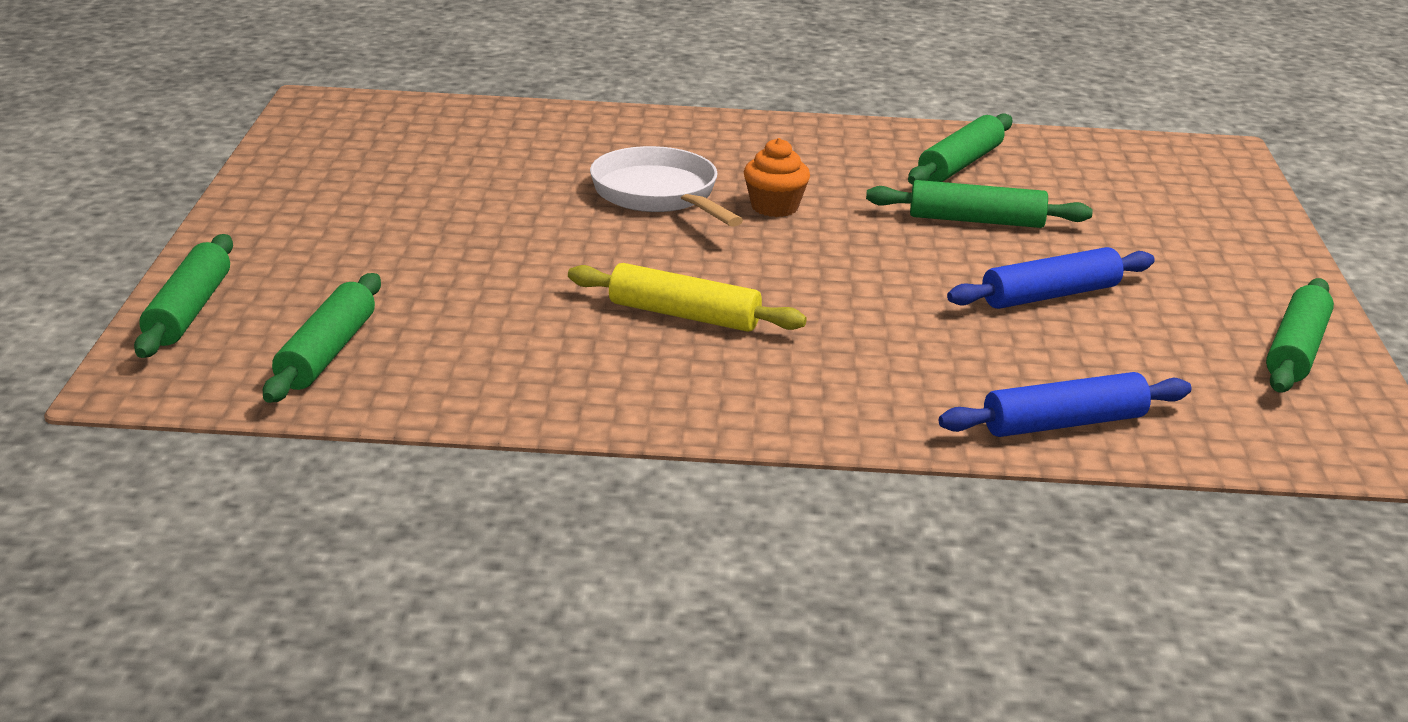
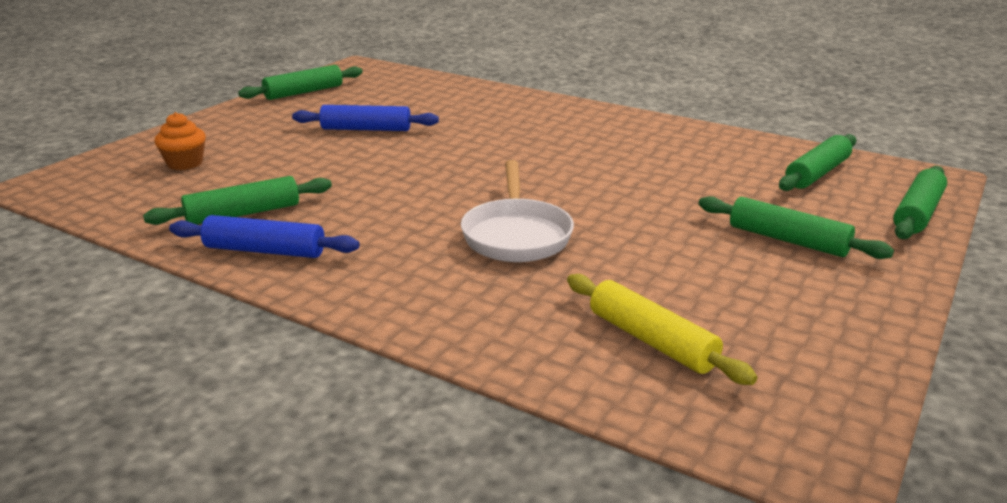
camera: 150 degrees left, 0 degrees up
(684, 315) = (586, 155): yellow rolling pin -> yellow rolling pin (652, 341)
(774, 207) = (441, 208): orange cupcake -> orange cupcake (185, 163)
(976, 221) = (321, 172): green rolling pin -> green rolling pin (787, 240)
(1064, 424) = (461, 90): blue rolling pin -> blue rolling pin (265, 251)

